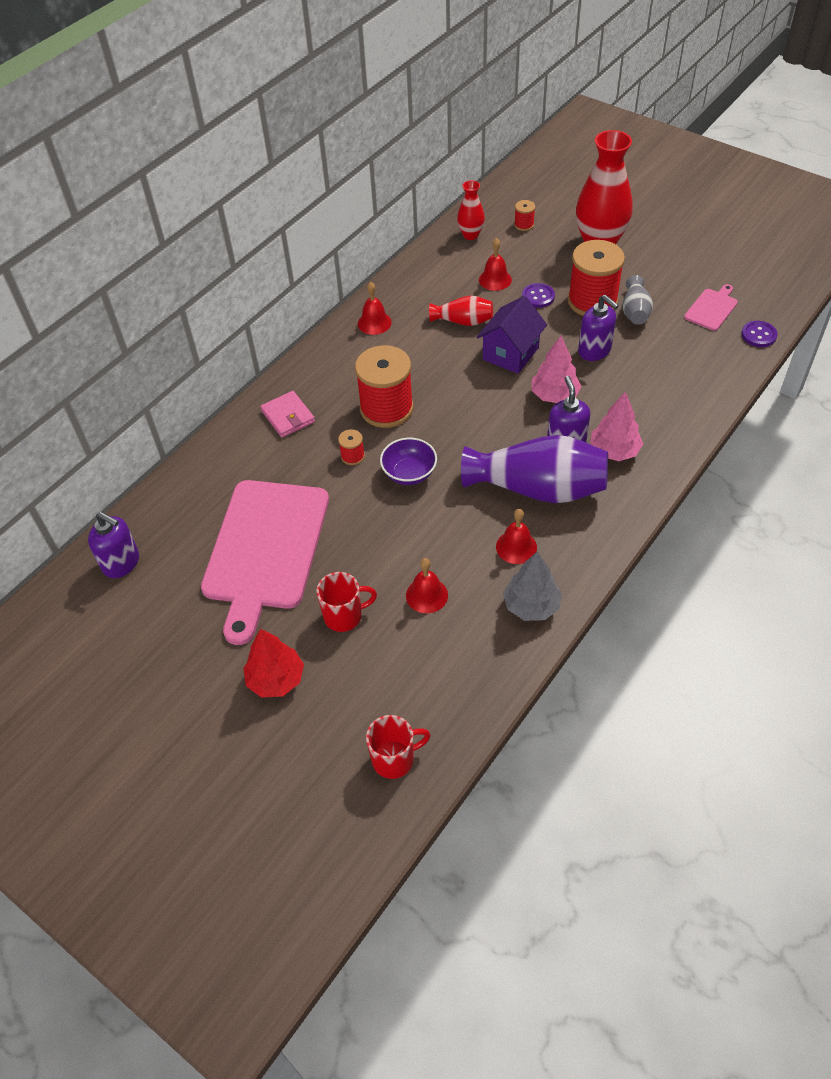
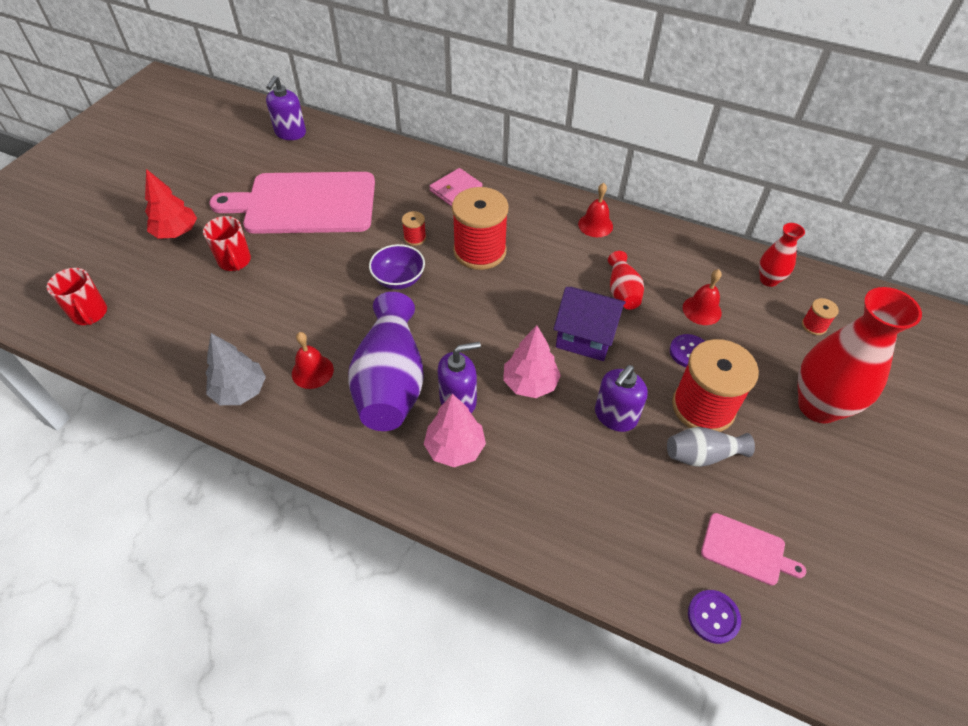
camera: 75 degrees right, 0 degrees up
(426, 595) = (255, 311): red bell -> none

